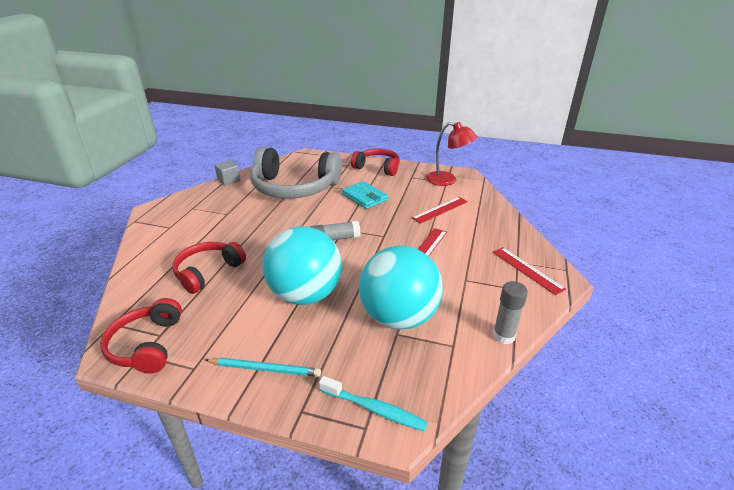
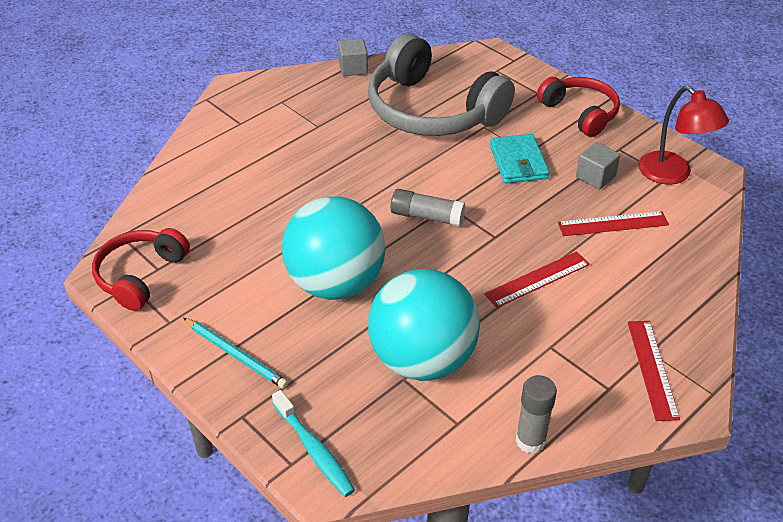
camera: 30 degrees right, 10 degrees up
(208, 272) = (248, 207): red headphones -> none
(411, 192) = (595, 177): none -> grey cube

